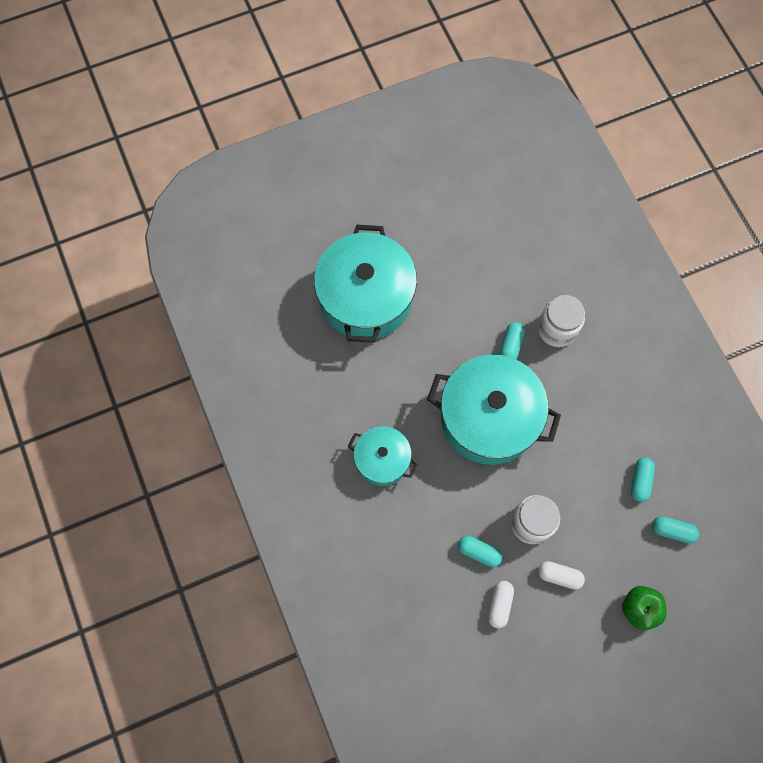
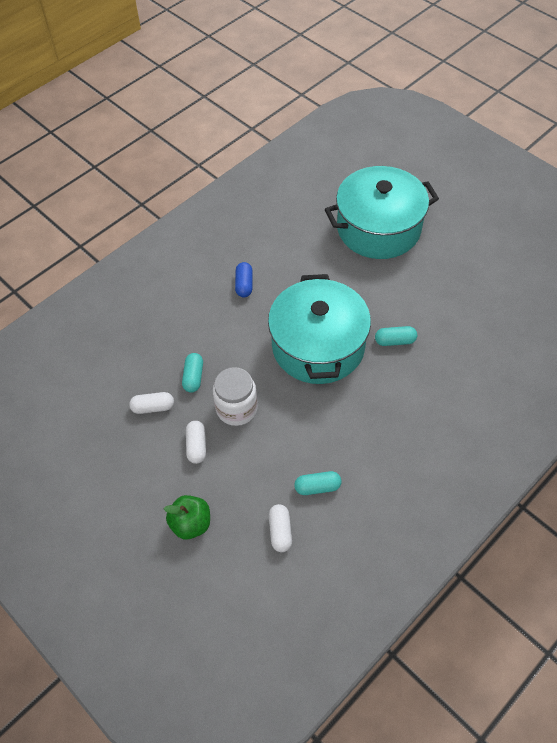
camera: 70 degrees right, 15 degrees down
(382, 460) = (244, 285): turquoise pot -> blue capsule
(557, 329) = (432, 371): white jar -> none
(672, 531) = (280, 531): turquoise capsule -> white capsule

